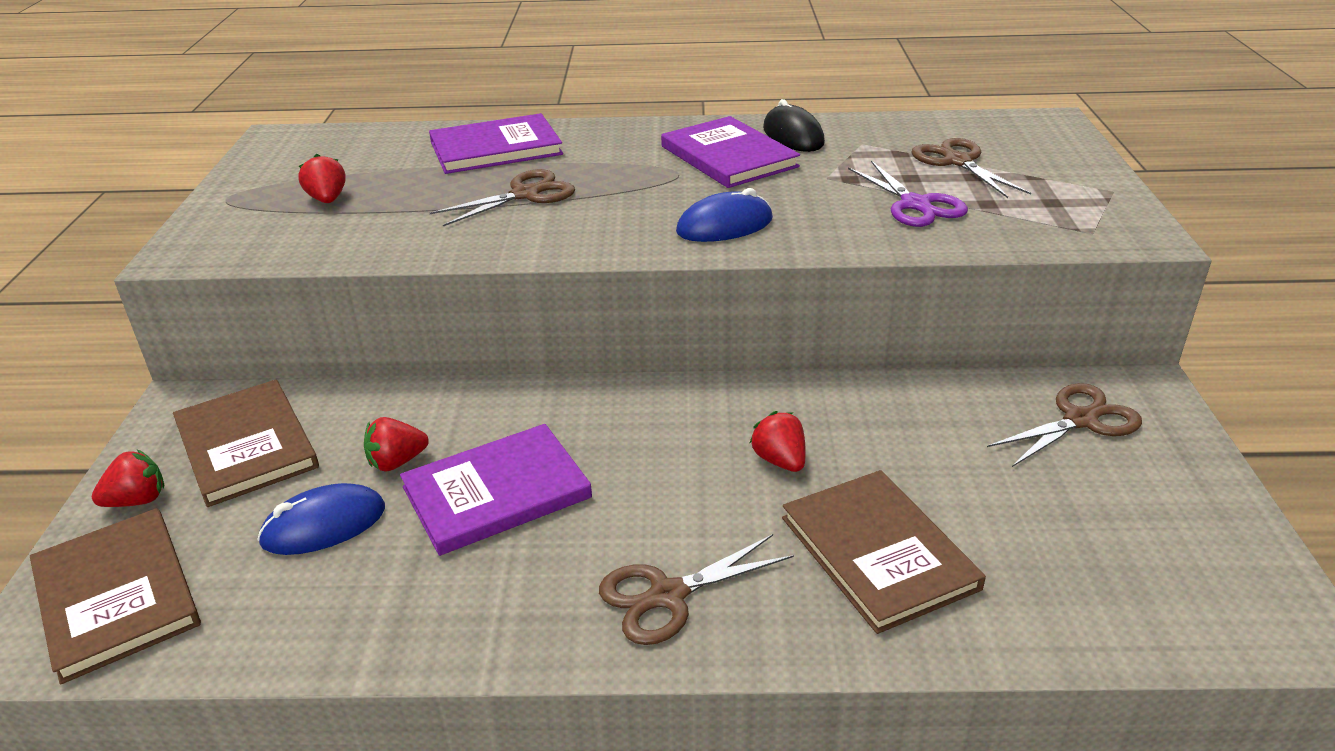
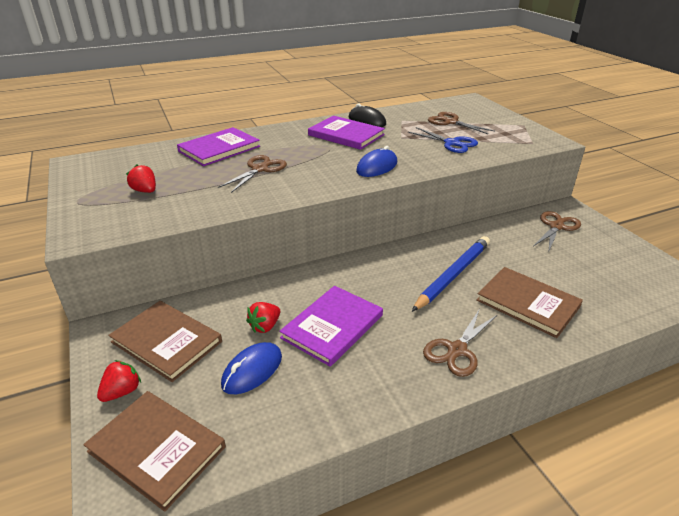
camera: 25 degrees left, 0 degrees up
(780, 460) = (453, 275): red strawberry -> blue pencil
(915, 205) = (452, 143): purple scissors -> blue scissors

